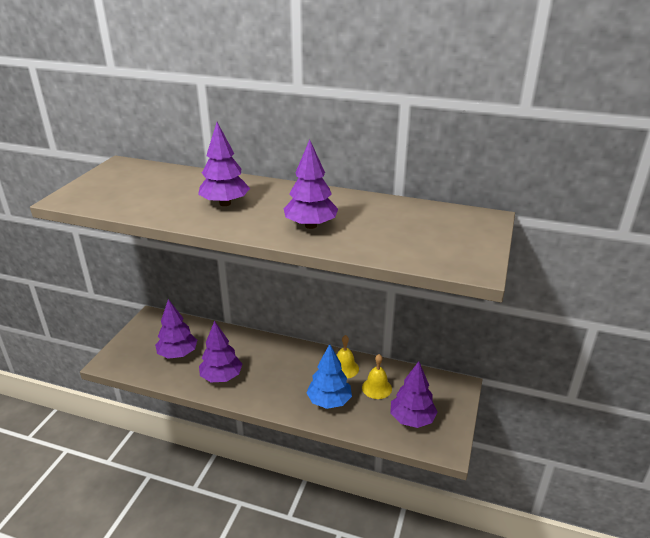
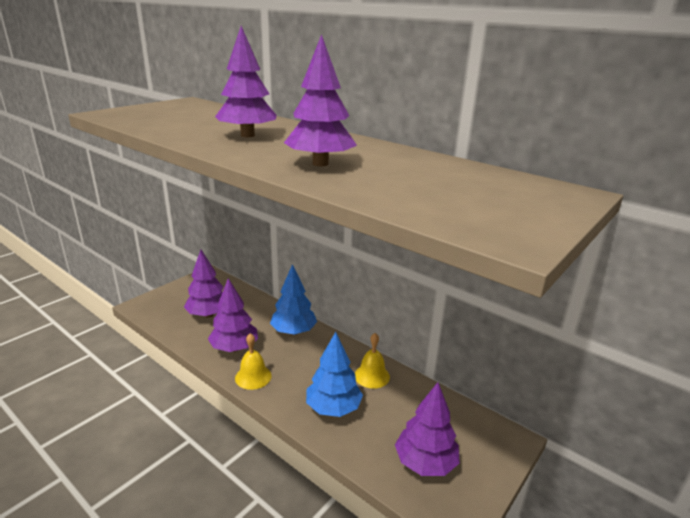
camera: 20 degrees right, 5 degrees down
(262, 349) = (293, 331): none -> blue tree
(376, 388) = (399, 409): yellow bell -> yellow bell (253, 377)

